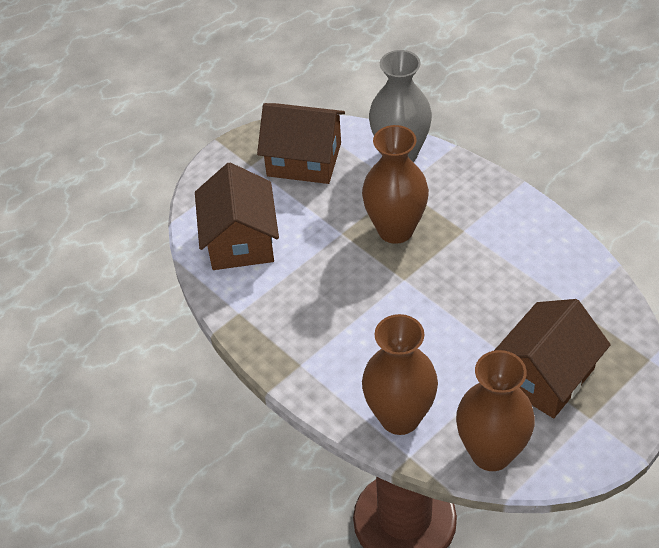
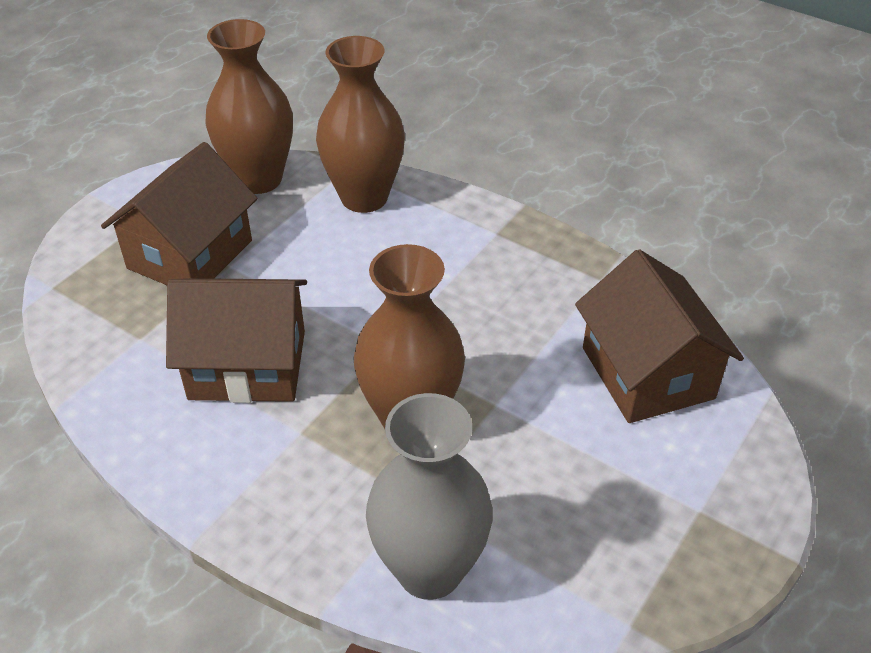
camera: 165 degrees right, 5 degrees down
(304, 159) = (607, 534): brown house -> brown house (247, 365)

